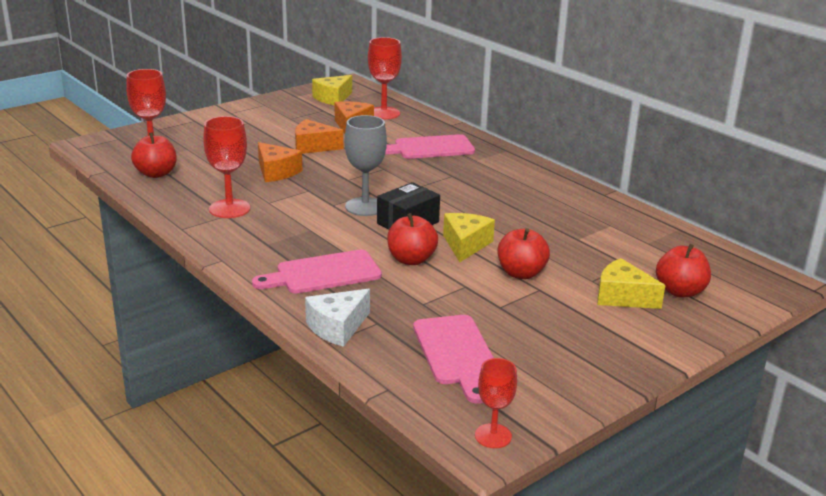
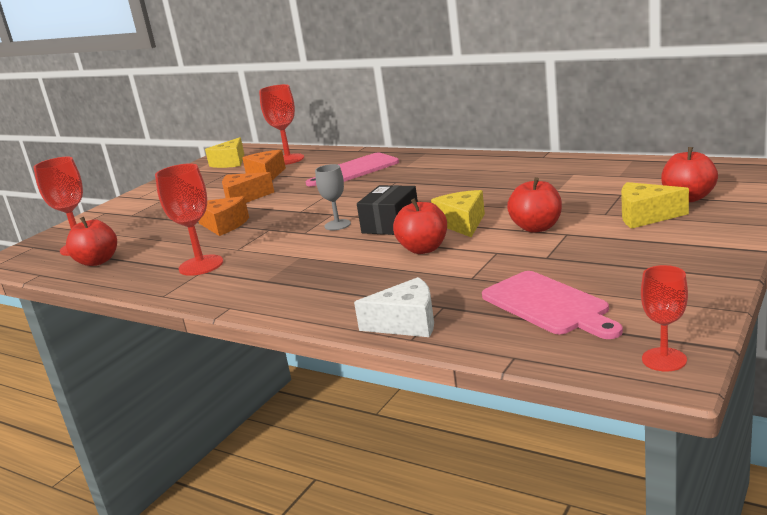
camera: 15 degrees left, 5 degrees down
(323, 273) = (347, 285): pink cutting board -> none
(337, 327) = (407, 323): white cheese -> white cheese turned 120 degrees counterclockwise
(365, 207) = (337, 225): grey goblet -> grey goblet, size x0.63

